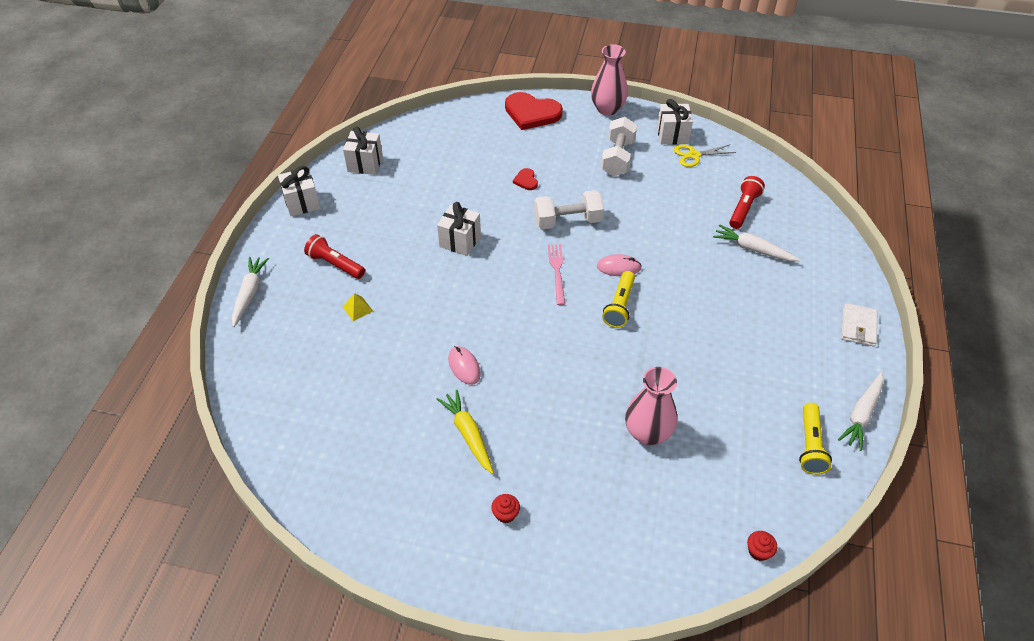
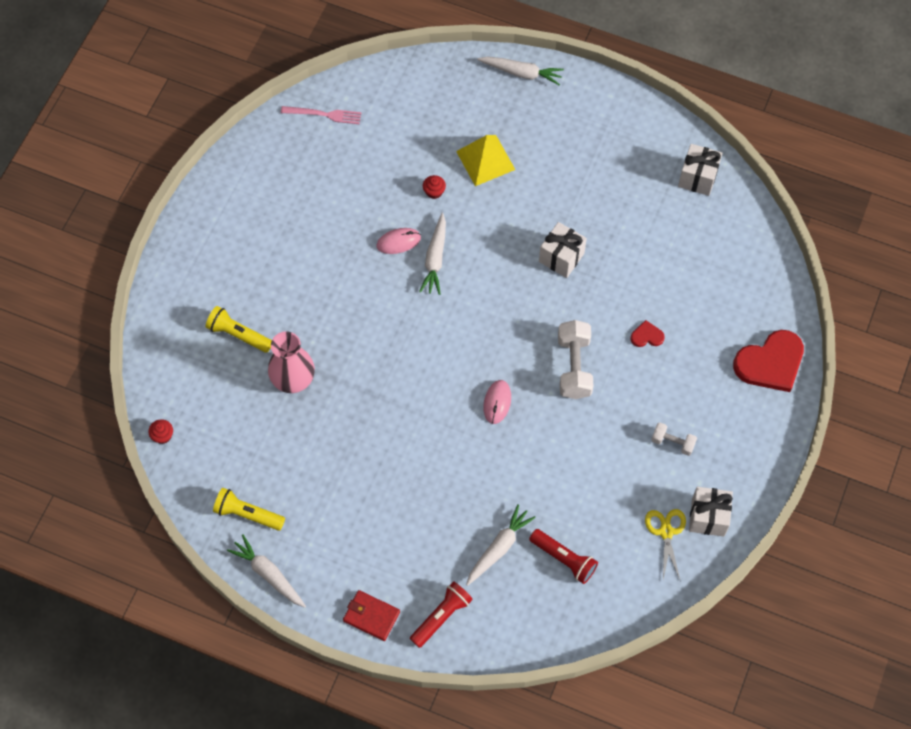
camera: 100 degrees right, 15 degrees up
(302, 203) = (642, 117): white gift -> none
(335, 264) = (547, 144): red flashlight -> red flashlight (441, 616)
(357, 309) = (485, 160): yellow pyramid -> yellow pyramid, size x2.03
(468, 434) = (325, 236): yellow carrot -> none
(478, 333) = (435, 259): none -> white carrot
(505, 514) = (243, 254): red cupcake -> red cupcake (434, 192)
(531, 113) = (770, 363): red heart -> red heart turned 150 degrees counterclockwise
(557, 271) = (502, 342): pink fork -> pink fork (324, 115)
(607, 109) = (769, 453): pink vase -> none
(617, 158) = (672, 442): white dumbbell -> white dumbbell, size x0.57
(619, 306) = (444, 391): yellow flashlight -> yellow flashlight (238, 334)
(858, 326) = (371, 616): white wallet -> red wallet

